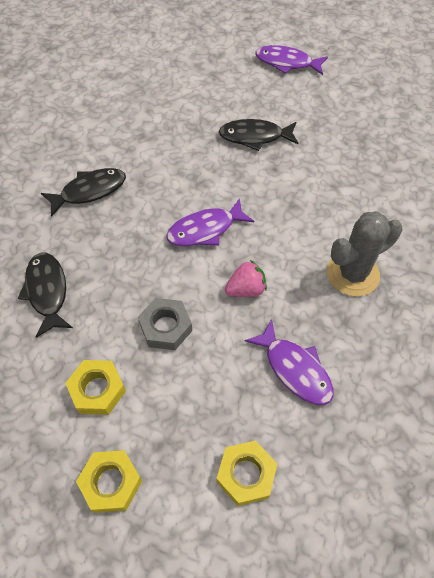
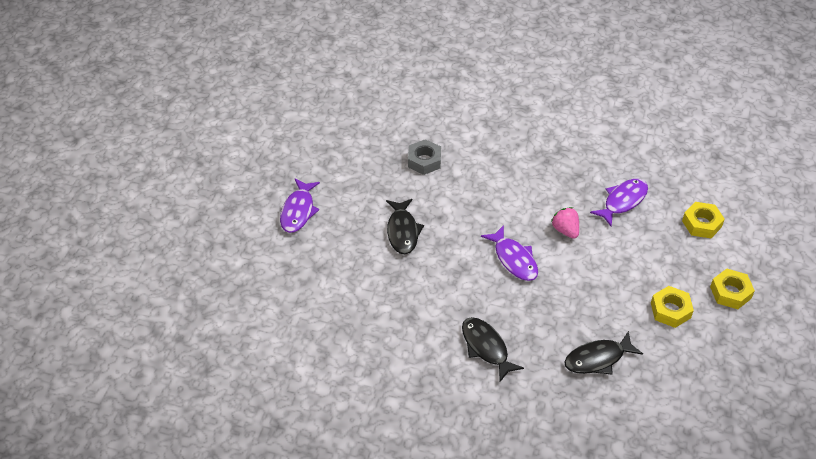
camera: 95 degrees left, 10 degrees down
(166, 327) = (610, 276): grey nut -> grey nut (424, 161)
(353, 274) = (538, 169): grey cactus -> none

